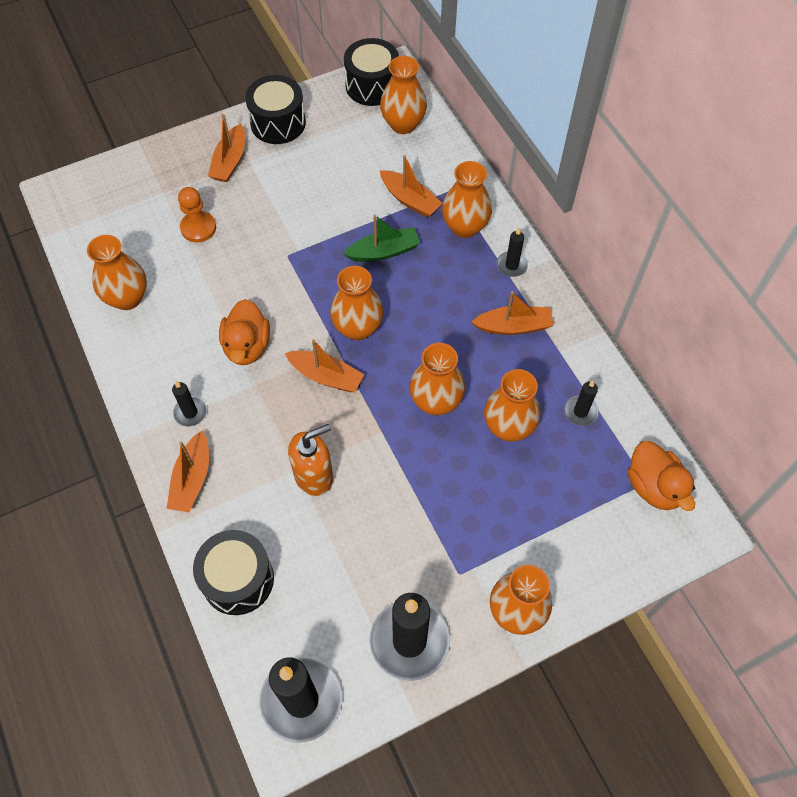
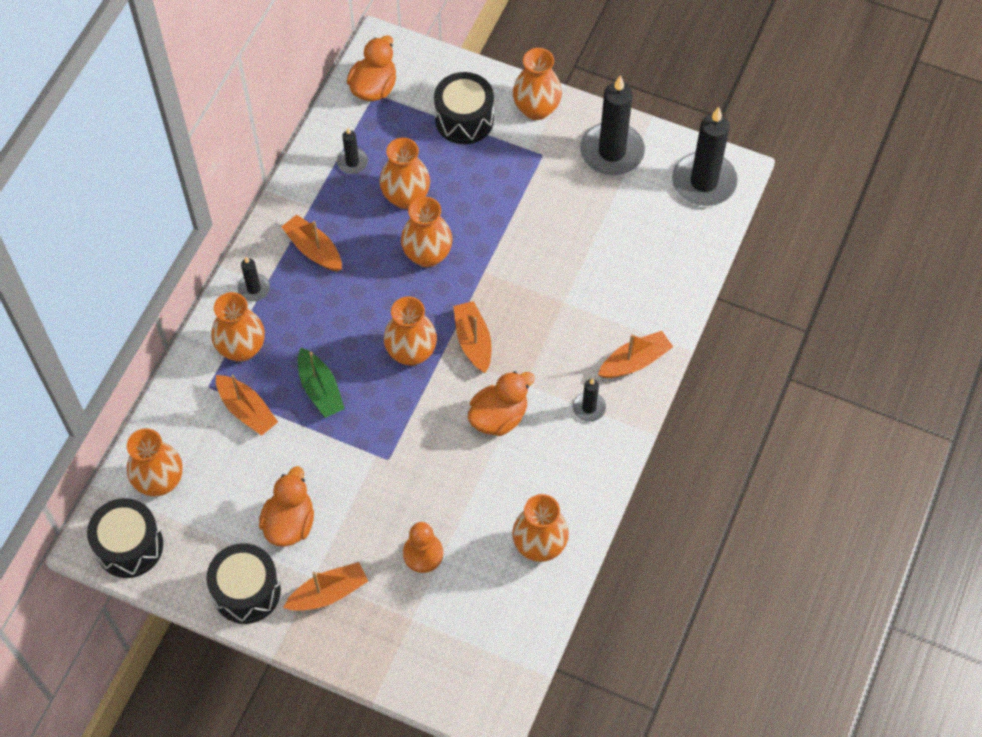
camera: 130 degrees left, 0 degrees up
(238, 579) = (671, 274): black drum -> black drum (464, 119)
(300, 172) = (289, 523): none -> orange duck
(314, 476) = (558, 287): orange soap dispenser -> none
(384, 251) = (320, 389): green boat -> green boat turned 150 degrees counterclockwise
(410, 200) = (247, 410): orange boat -> orange boat turned 135 degrees clockwise

